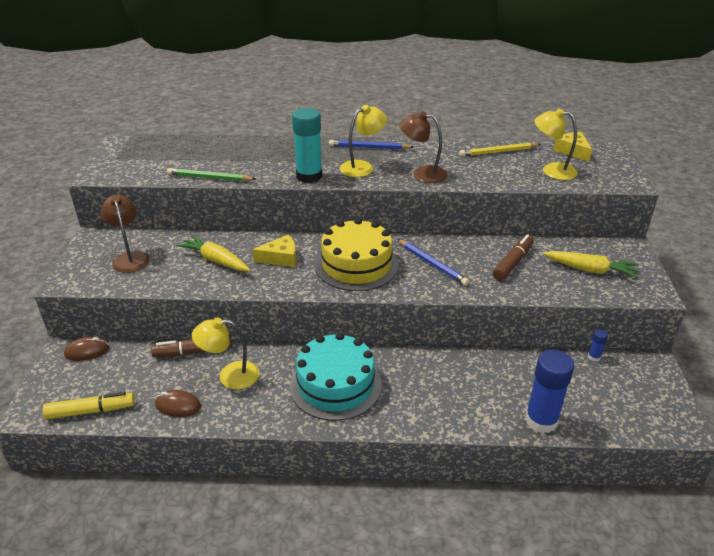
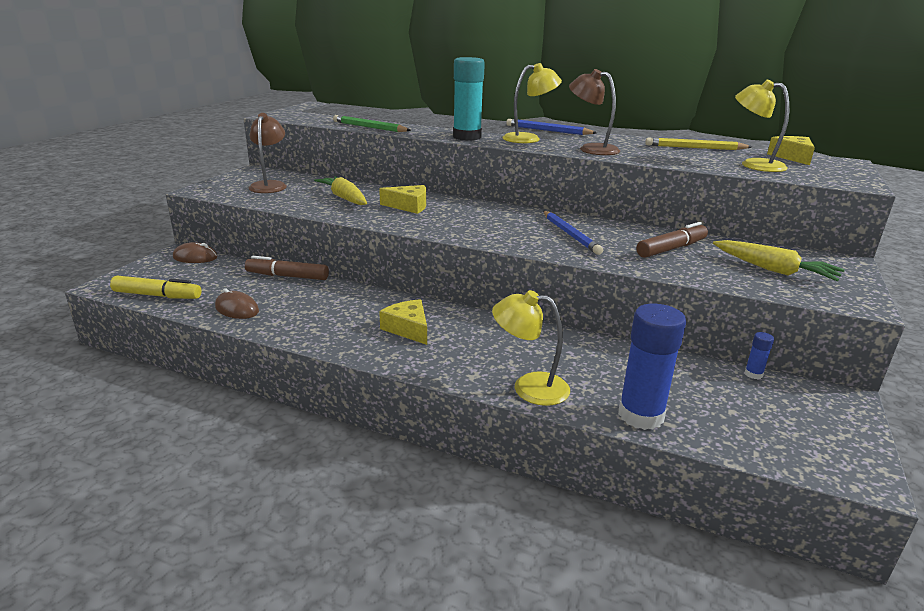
camera: 20 degrees right, 10 degrees down
(230, 376) = (306, 299): yellow lamp -> yellow lamp (529, 387)
(335, 385) = (408, 329): turquoise cake -> yellow cheese
(356, 265) = (483, 222): yellow cake -> none

